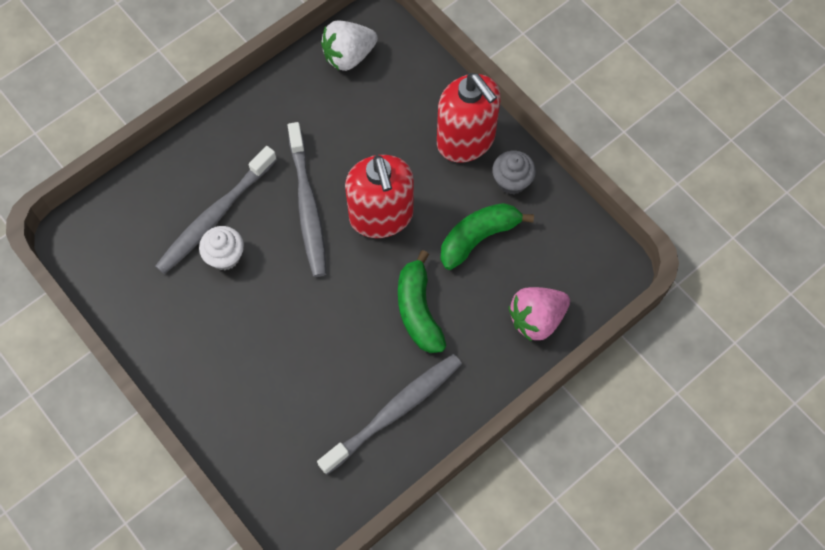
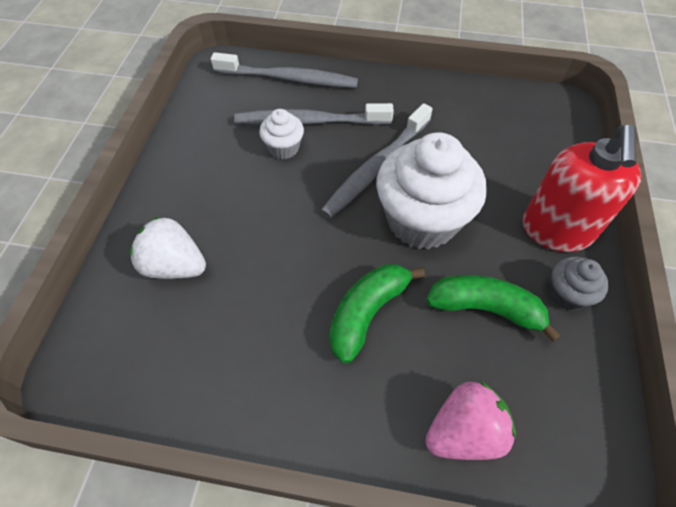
camera: 50 degrees right, 10 degrees down
(349, 56) = (520, 108): white strawberry -> white strawberry (174, 266)
(381, 216) = (422, 220): red soap dispenser -> white cupcake
(394, 412) = (249, 369): grey toothbrush -> grey toothbrush (288, 79)
(536, 319) = (464, 431): pink strawberry -> pink strawberry turned 135 degrees clockwise

